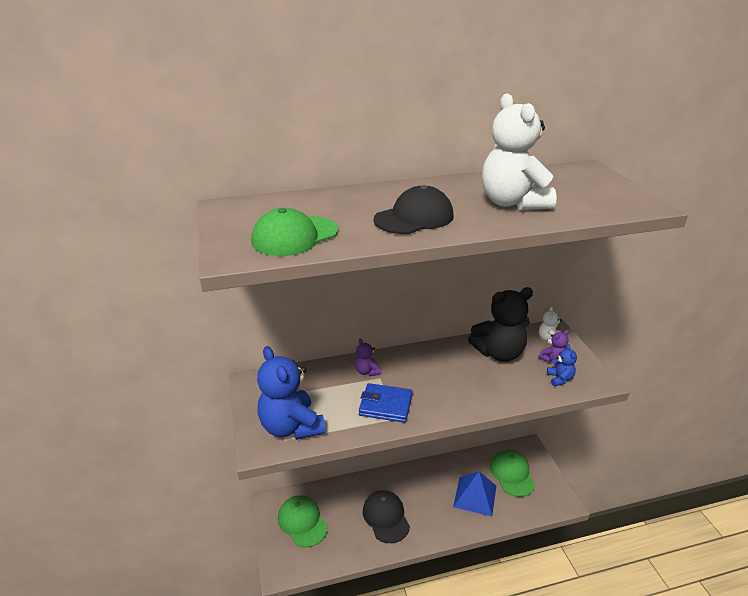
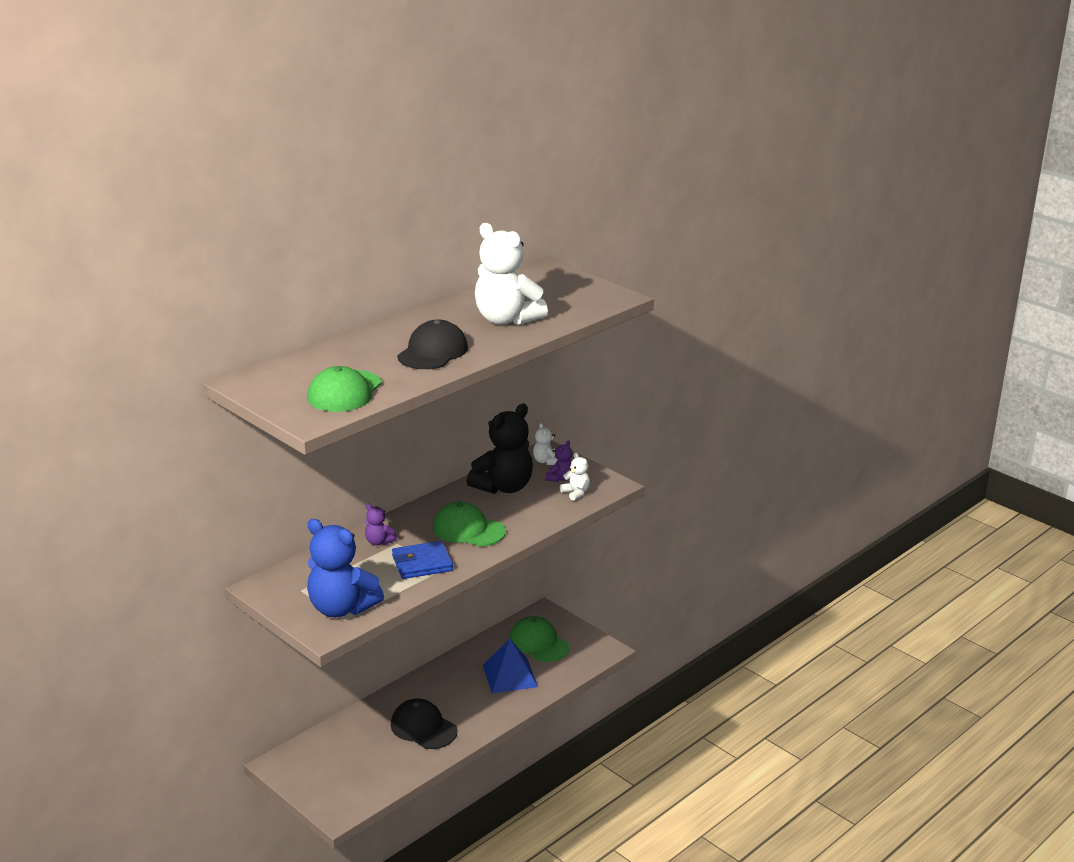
camera: 30 degrees left, 5 degrees down
(302, 522) = (329, 765): green cap -> green cap (468, 530)
(560, 379) = (576, 493): blue teddy bear -> white teddy bear

